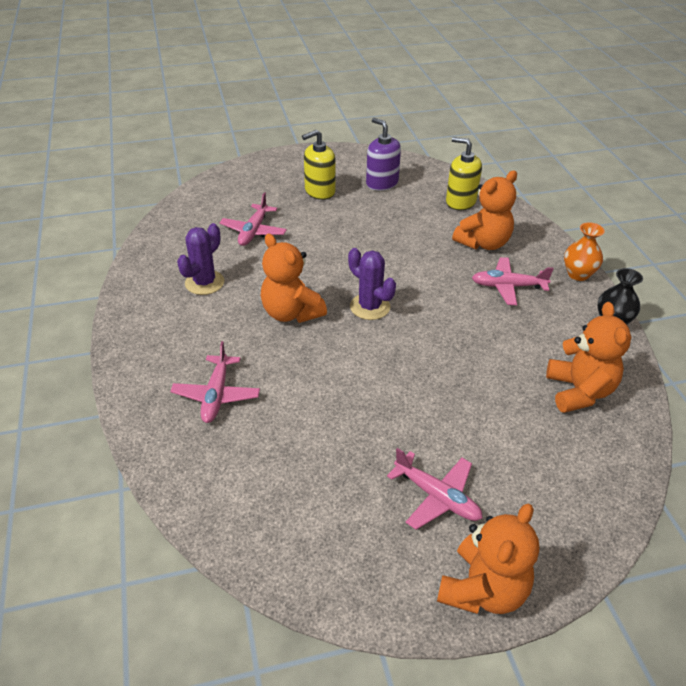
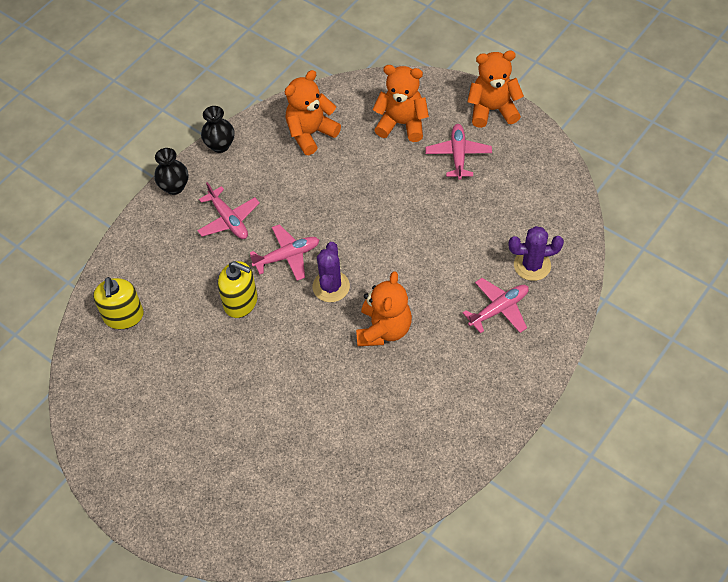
camera: 125 degrees left, 15 degrees up
(204, 283) = (406, 416): purple cactus -> purple cactus (532, 265)
(253, 231) = (308, 440): pink plane -> pink plane (287, 256)
(319, 191) = (197, 439): yellow soap dispenser -> yellow soap dispenser (241, 302)
(382, 183) = (139, 398): purple soap dispenser -> none
(483, 243) = (180, 264): orange teddy bear -> orange teddy bear (402, 124)
(578, 274) = (174, 187): orange vase -> black vase

